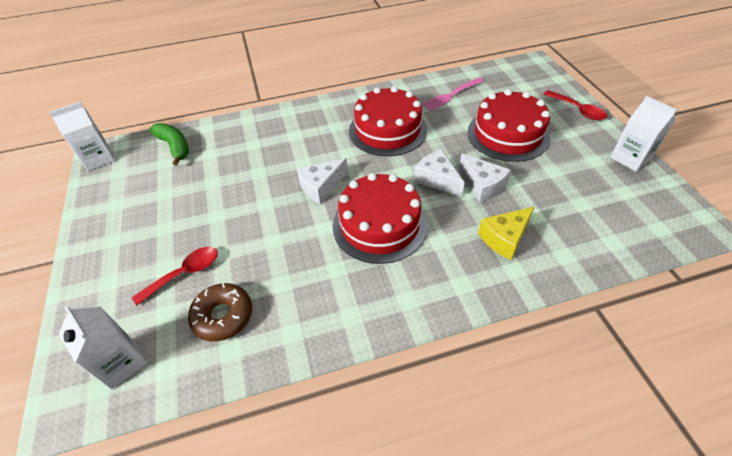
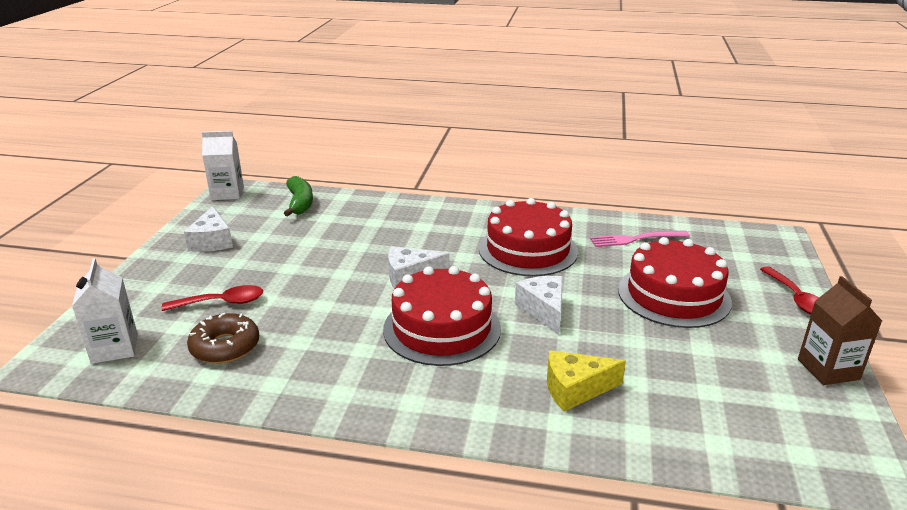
camera: 25 degrees right, 20 degrees down
(482, 185) = (594, 332): white cheese -> white cheese (212, 241)
(630, 158) = (828, 369): white carton -> brown carton

